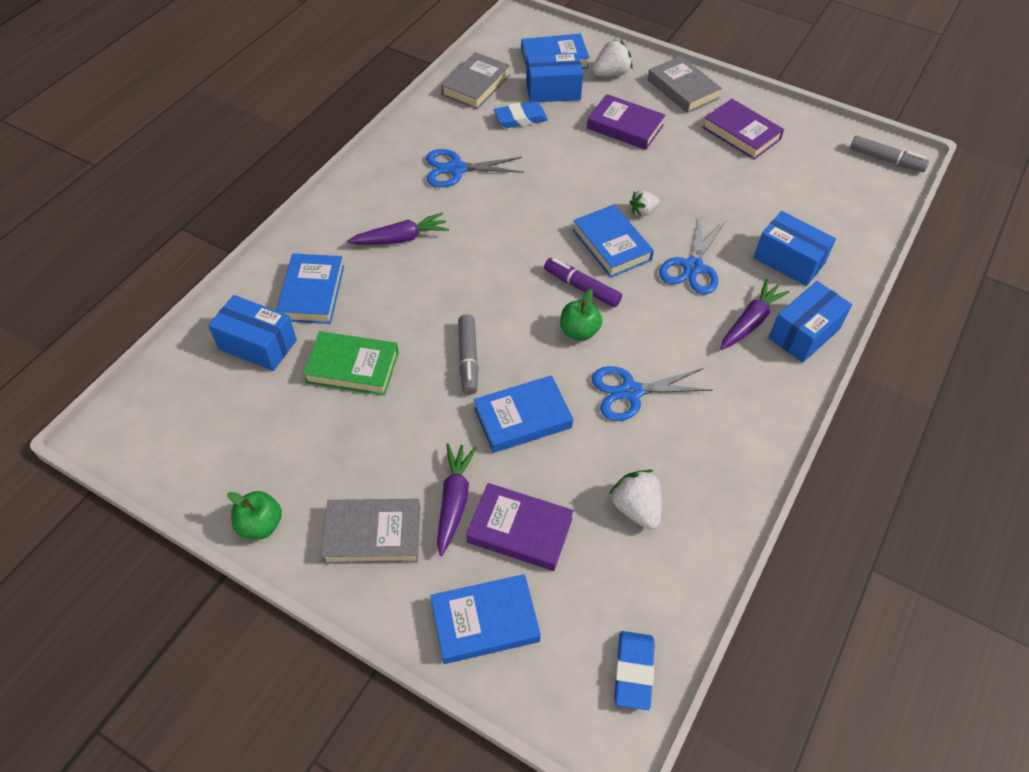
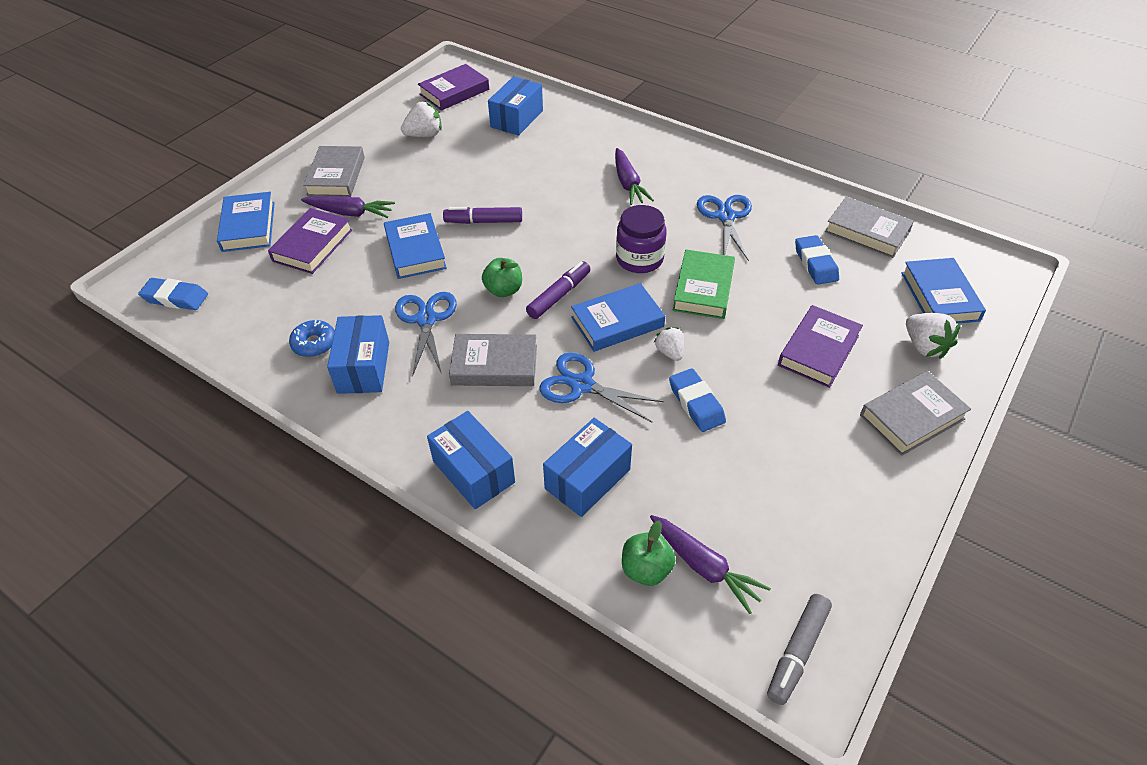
camera: 95 degrees right, 5 degrees down
(260, 525) = (362, 130): green apple -> green apple (646, 569)
(312, 293) = (567, 140): blue book -> none
(352, 367) = (486, 162): green book -> green book (703, 289)
(468, 359) = (483, 221): grey marker -> purple marker
(523, 230) = (639, 259): none -> purple jar
(553, 90) = (874, 292): blue box -> blue box (364, 367)
(636, 508) = (307, 312): white strawberry -> white strawberry (424, 135)
(682, 330) = (494, 365): none -> grey book
(683, 489) = (314, 343): none -> blue donut
(696, 197) = (696, 403): none -> blue eraser
(741, 133) = (828, 469): purple book -> purple book (454, 92)
(750, 322) = (497, 424): purple carrot -> purple carrot (704, 567)

